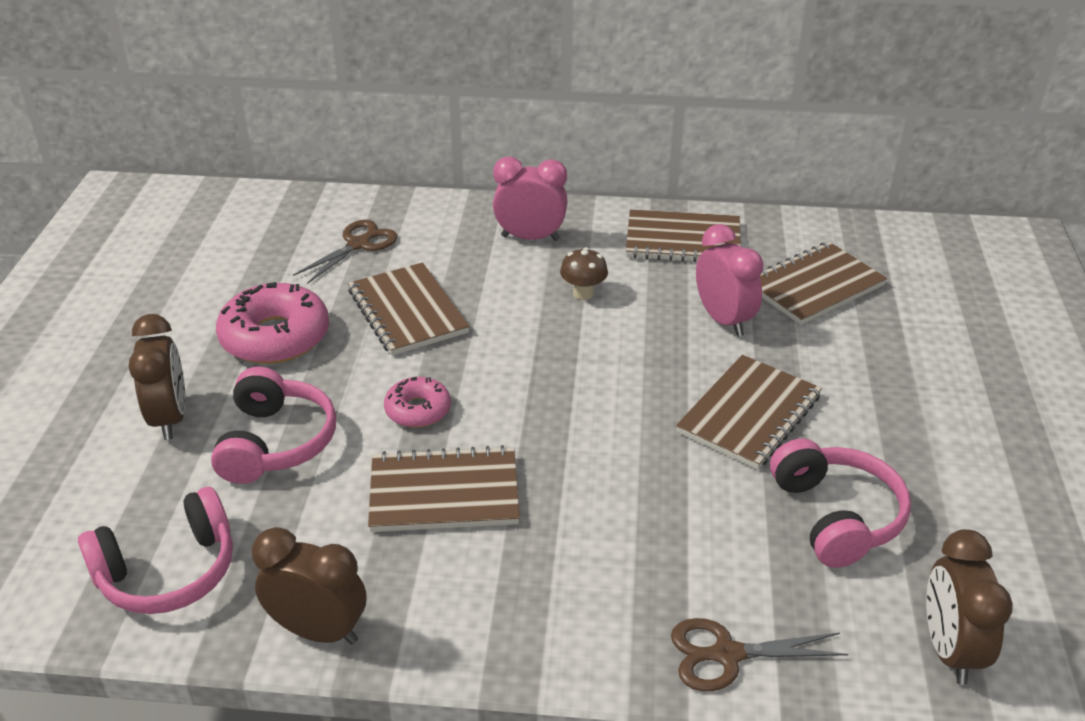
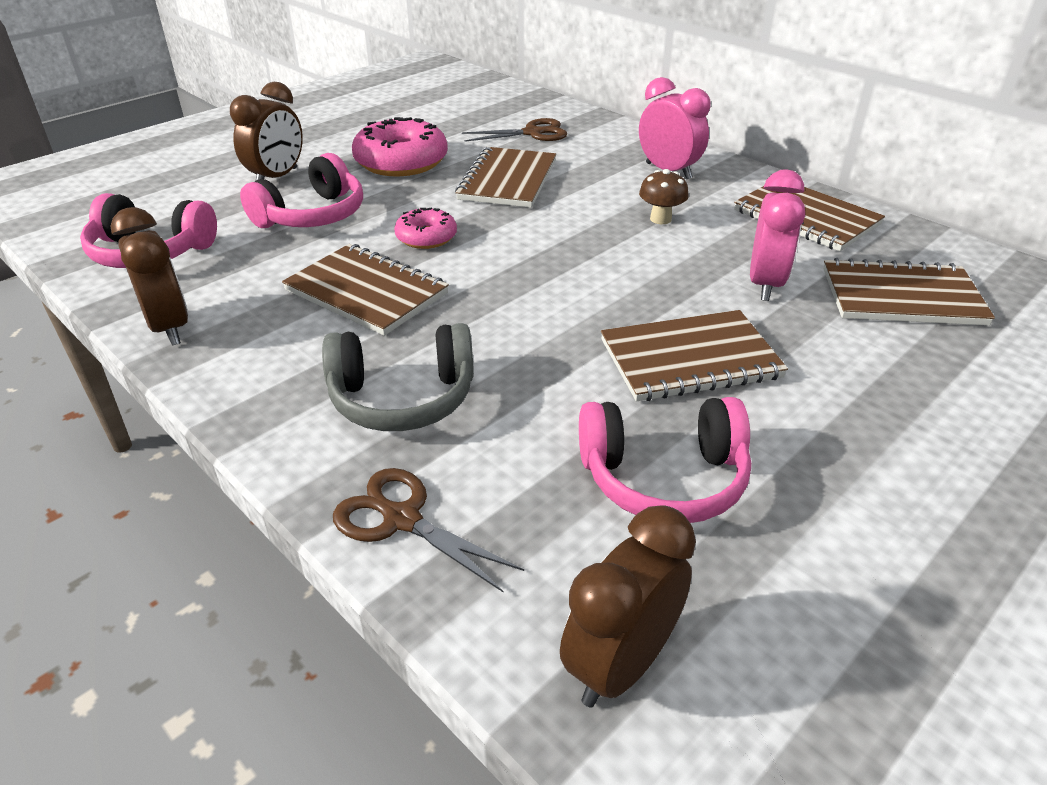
camera: 40 degrees right, 0 degrees up
(604, 567) = (402, 398): none -> grey headphones
(836, 516) = (663, 478): pink headphones -> pink headphones turned 60 degrees clockwise

